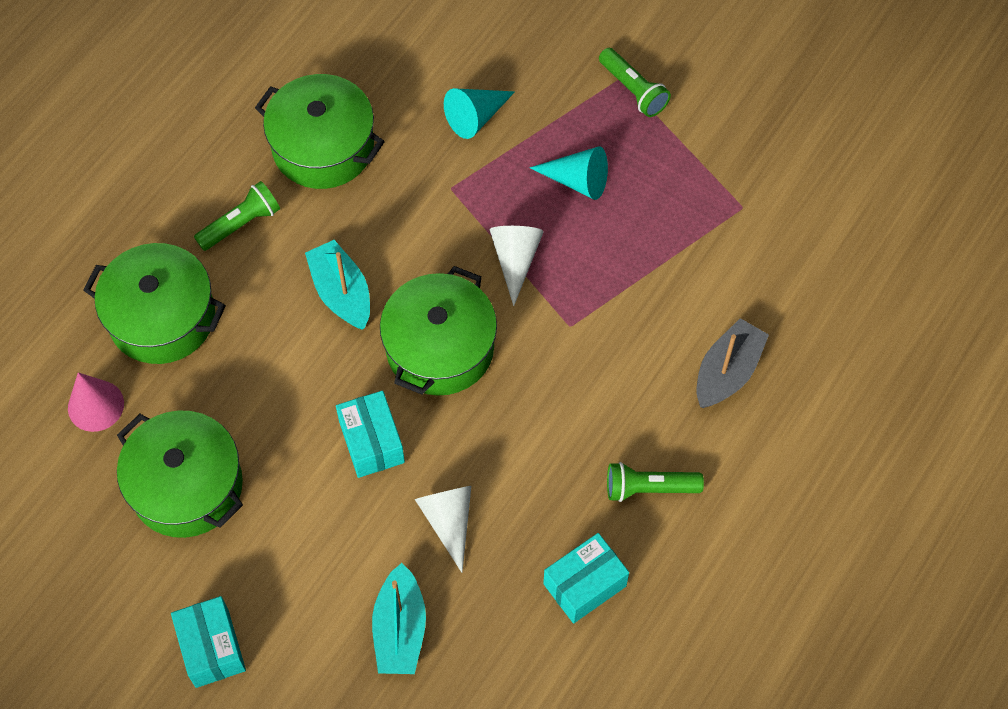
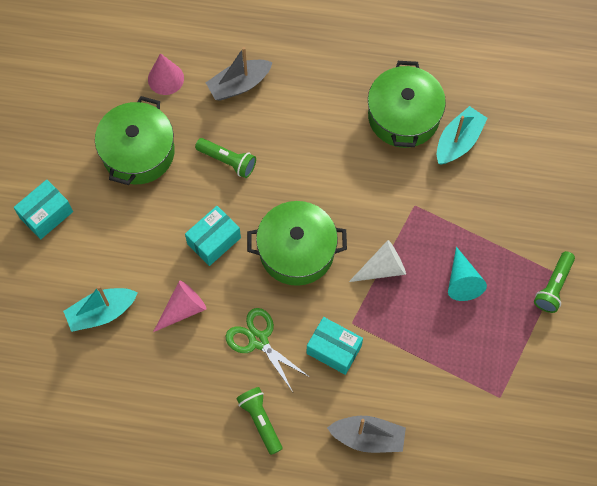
camera: 65 degrees right, 5 degrees up
(162, 317) = (239, 85): green pot -> grey boat
(241, 224) = (324, 96): green flashlight -> green flashlight (227, 161)
(341, 293) = (306, 176): turquoise boat -> turquoise boat (458, 141)
(448, 521) = (182, 309): white cone -> pink cone
(476, 117) = (476, 196): turquoise cone -> none
(539, 445) = (258, 340): none -> green scissors
(584, 585) = (177, 409): turquoise box -> turquoise box (334, 350)

